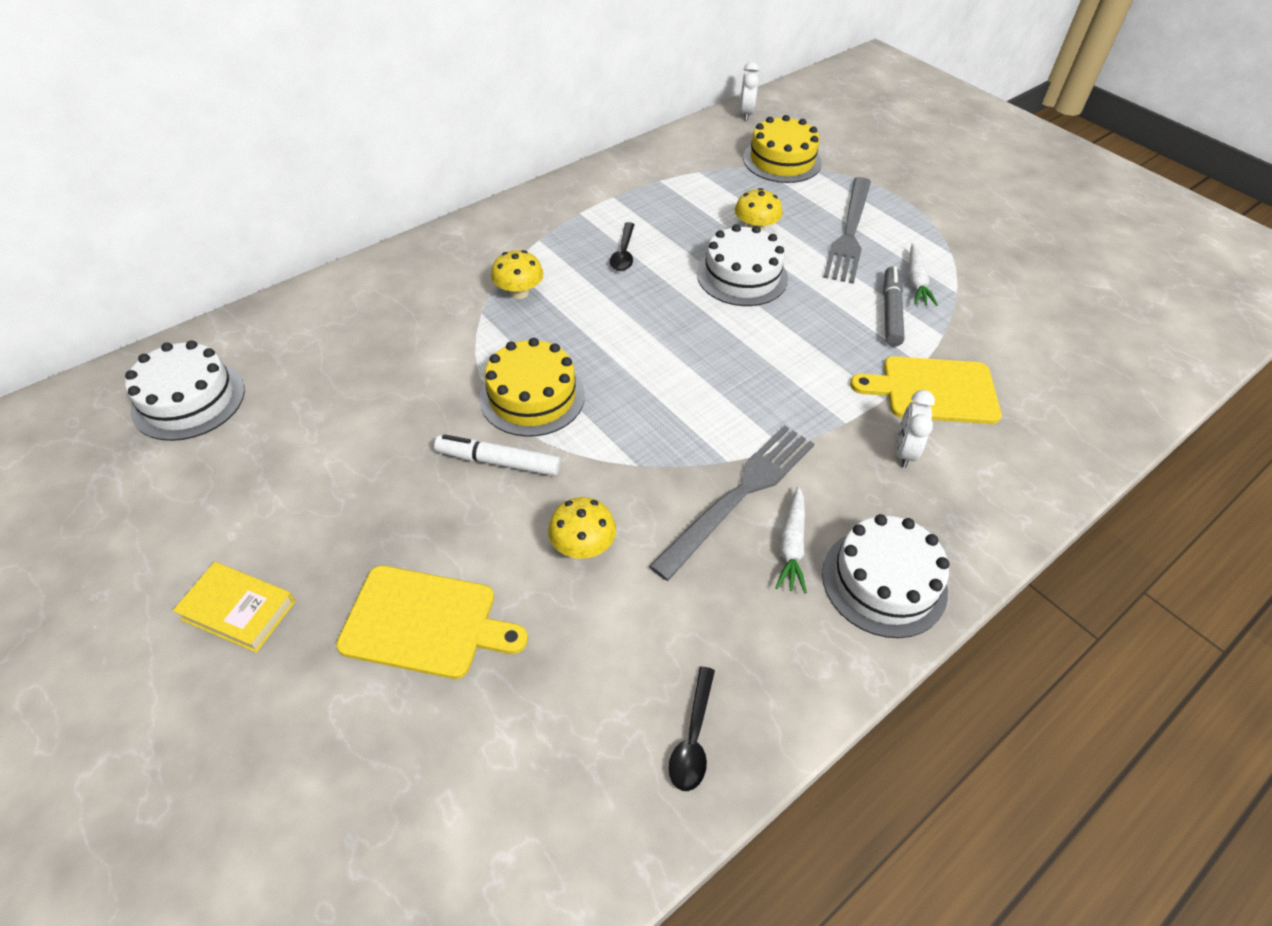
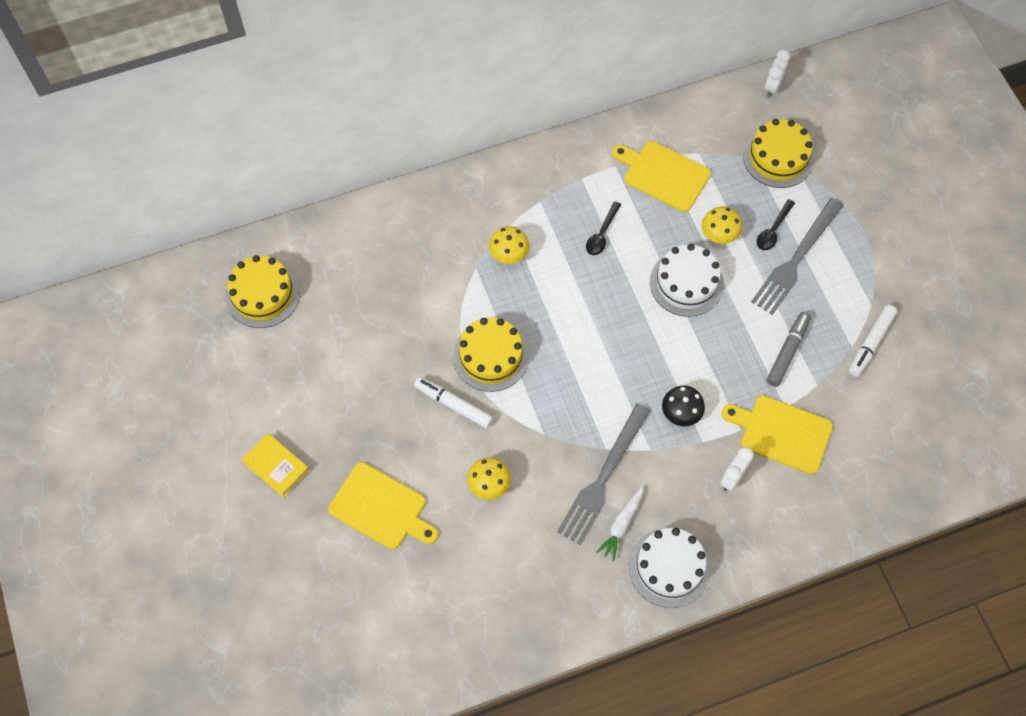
camera: 20 degrees right, 15 degrees up
(188, 400) = (262, 294): white cake -> yellow cake
(669, 194) = (663, 175): none -> yellow cutting board
(693, 738) = (512, 626): black spoon -> black spoon (773, 230)
(739, 495) = (603, 477): grey fork -> grey fork turned 150 degrees clockwise
(802, 399) = (681, 413): none -> black mushroom
(916, 281) = (824, 326): white carrot -> none
(974, 285) = (870, 343): none -> white marker

